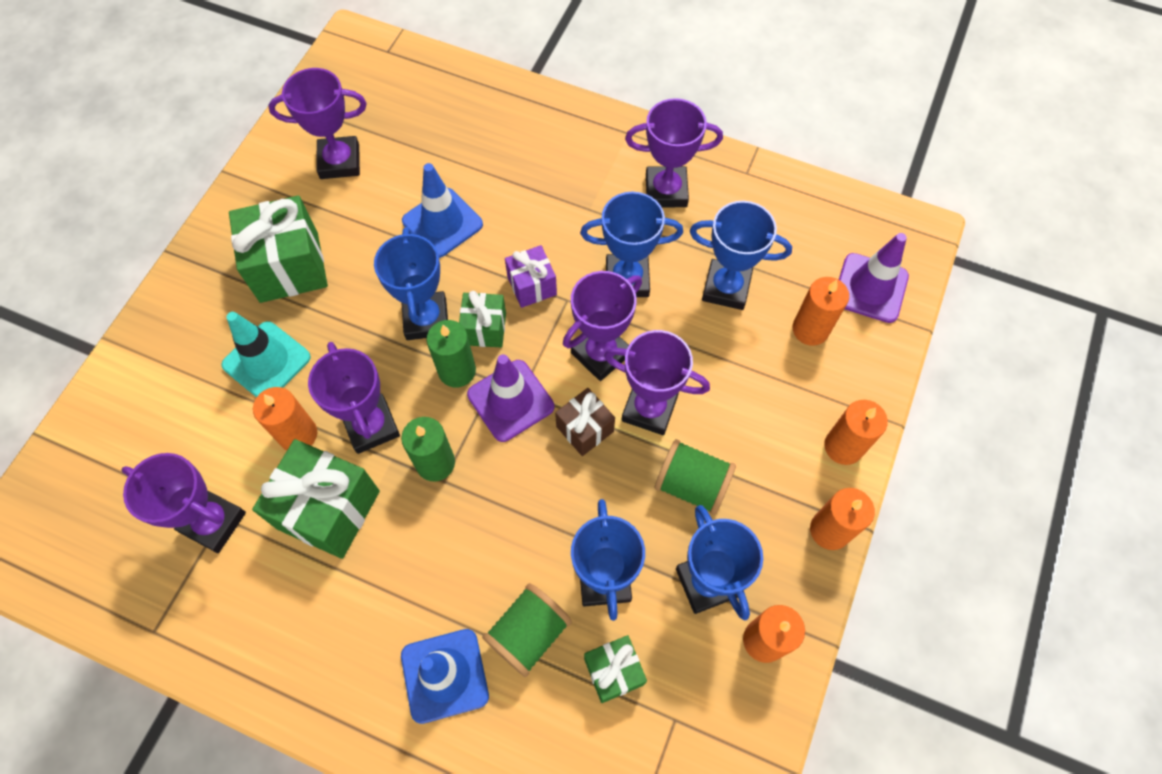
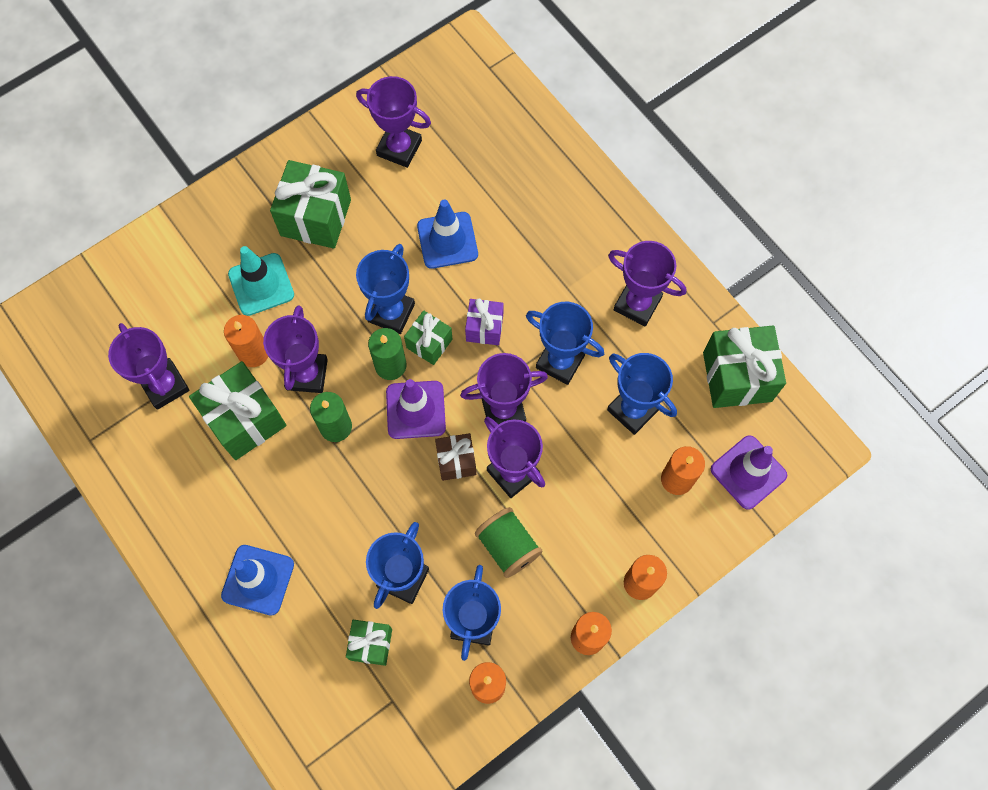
camera: 30 degrees right, 5 degrees up
(528, 633) = (329, 584): green spool -> none
(801, 209) = (737, 377): none -> green gift

